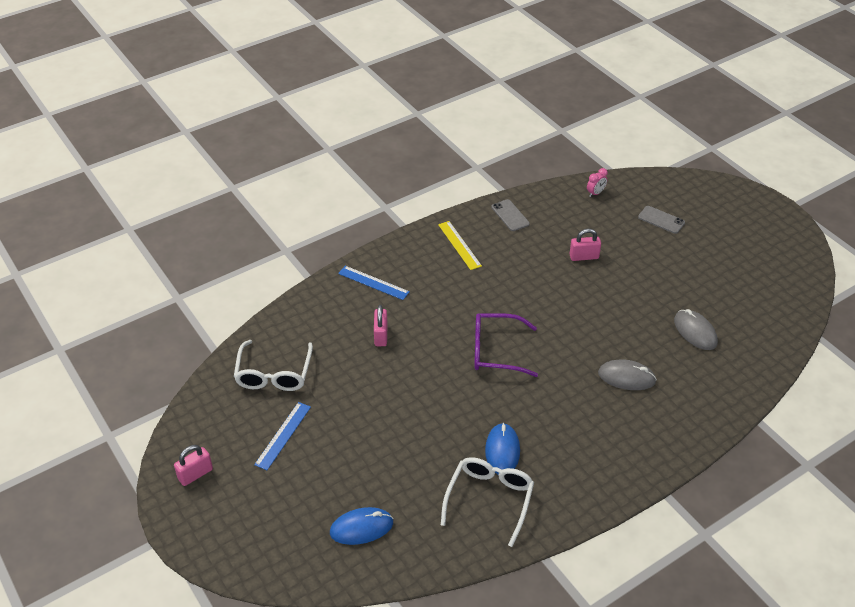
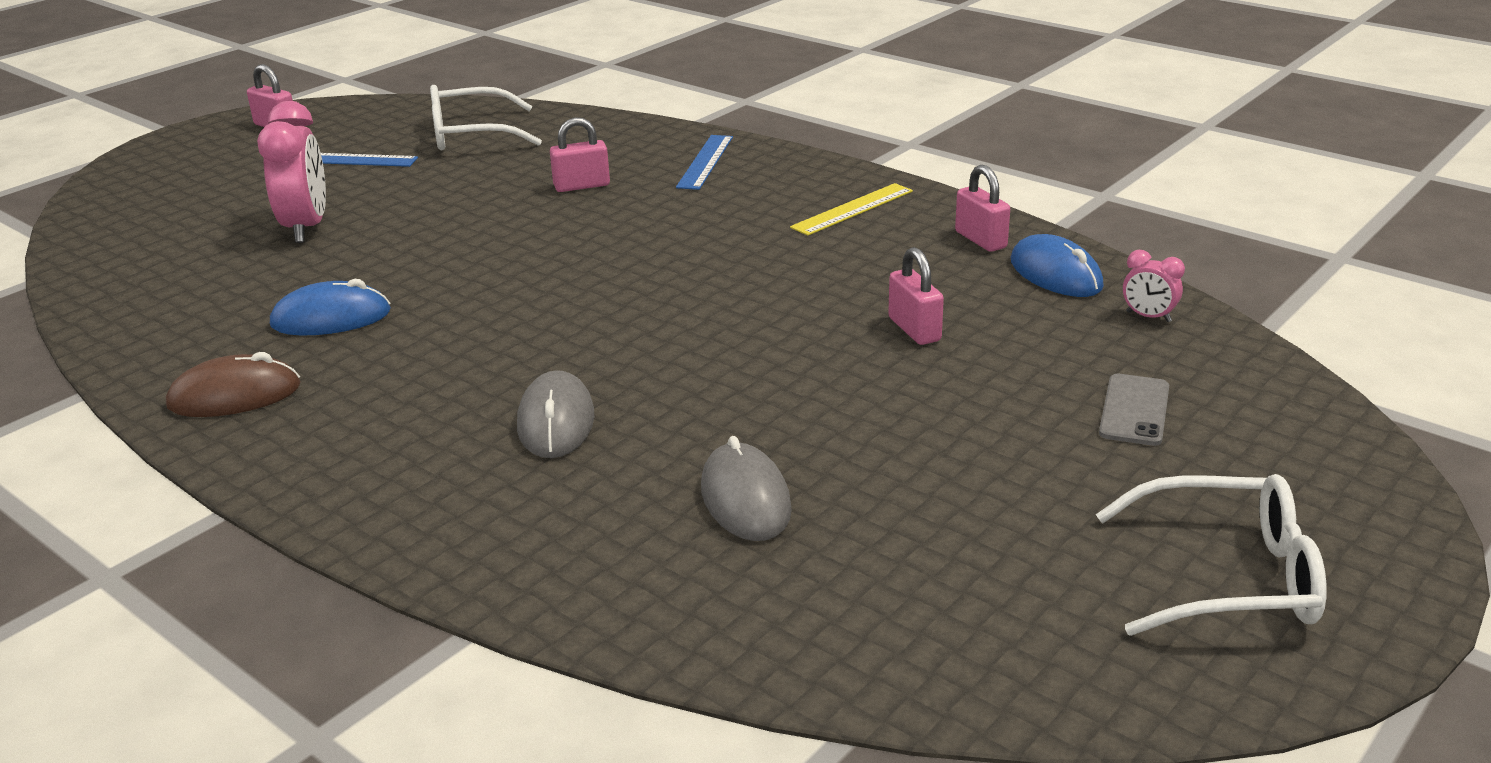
camera: 75 degrees right, 15 degrees down
(361, 528) = (168, 236): blue mouse -> blue mouse (1055, 274)
(381, 459) = (306, 228): none -> pink clock
(489, 500) = (216, 322): white glasses -> white glasses (1227, 577)
(496, 351) = (582, 279): purple glasses -> none
(510, 215) = (980, 240): grey phone -> pink padlock
(571, 490) = (234, 396): none -> brown mouse
(695, 332) = (745, 499): grey mouse -> grey mouse turned 60 degrees counterclockwise

